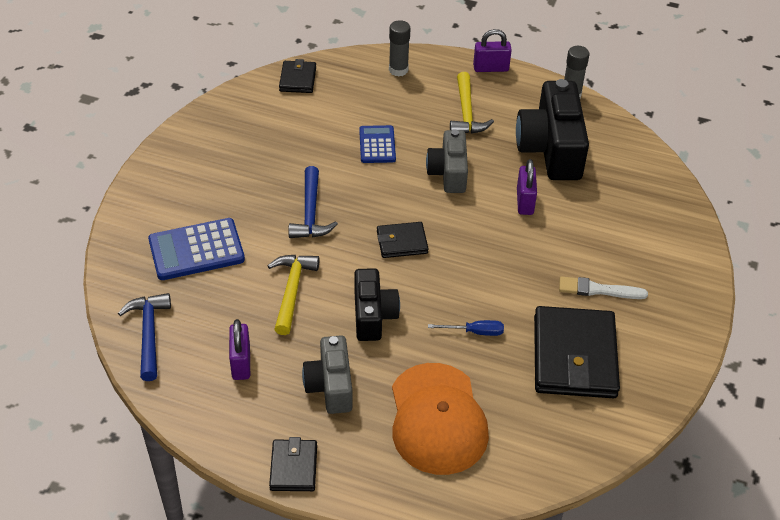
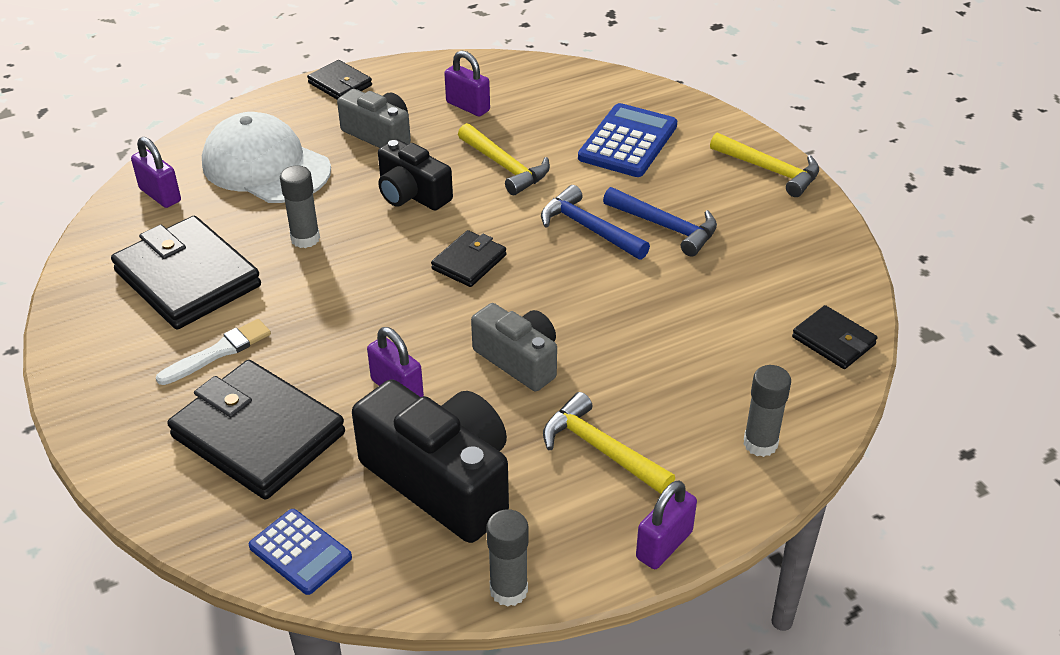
camera: 135 degrees right, 5 degrees down
(149, 334) = (562, 80): blue hammer -> blue hammer (666, 227)
(161, 170) = (770, 170): none -> yellow hammer
(377, 145) = (634, 334): blue calculator -> blue calculator (300, 552)
(437, 419) = (266, 166): orange cap -> white cap
(475, 332) = (305, 239): blue screwdriver -> grey glue stick
(534, 450) = (160, 195): none -> purple padlock
(617, 228) = (258, 435): none -> black wallet

